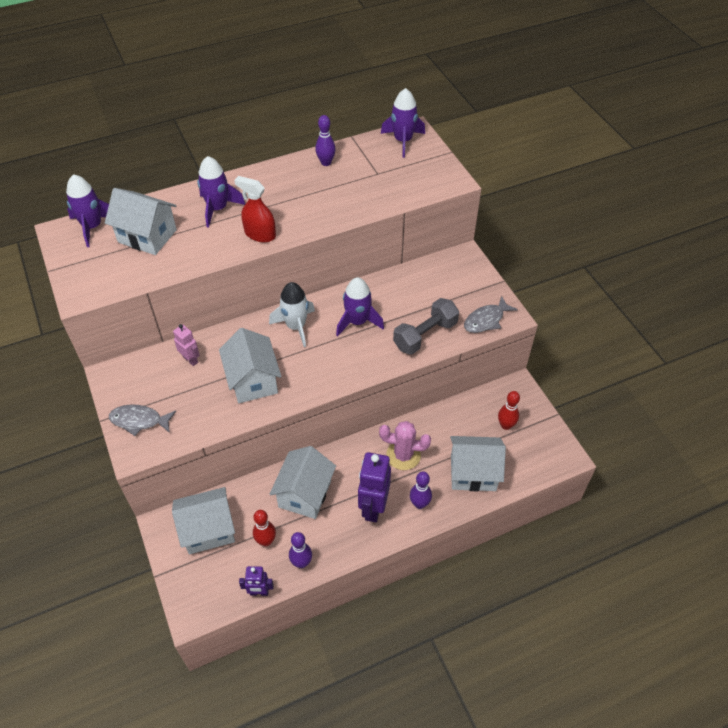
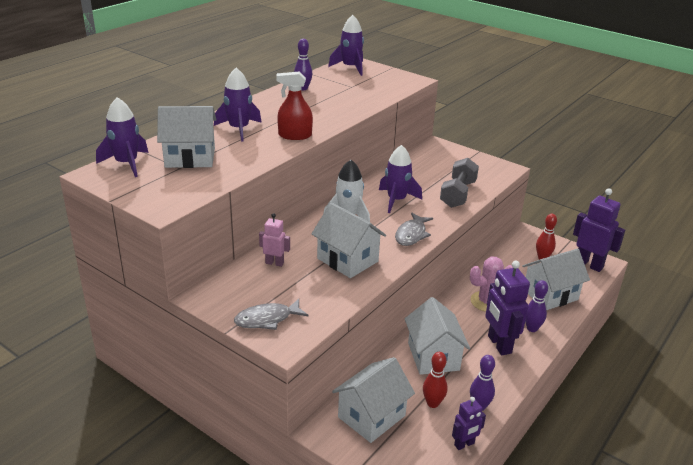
camera: 30 degrees left, 20 degrees down
(486, 320) = (492, 174): grey fish -> grey fish (411, 234)
(548, 453) = (589, 264): none -> purple robot

